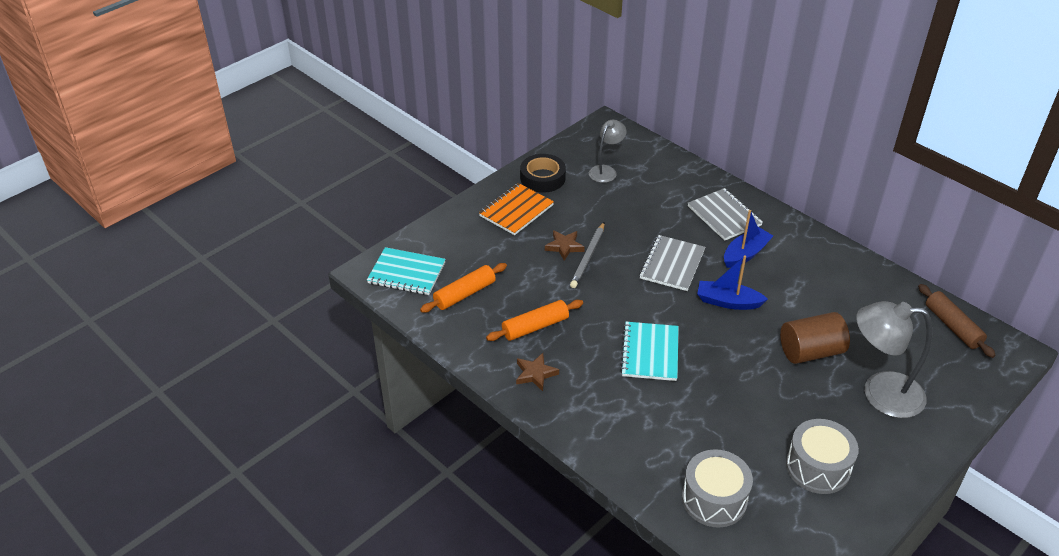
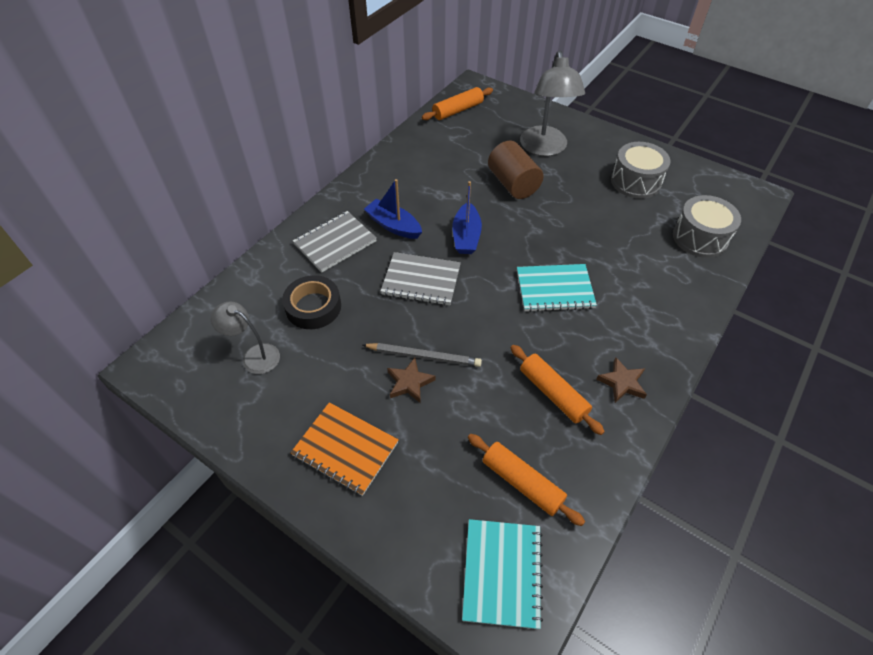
camera: 100 degrees left, 10 degrees up
(542, 178) = (271, 427): black tape -> black tape (313, 307)
(952, 326) = (458, 110): brown rolling pin -> orange rolling pin

